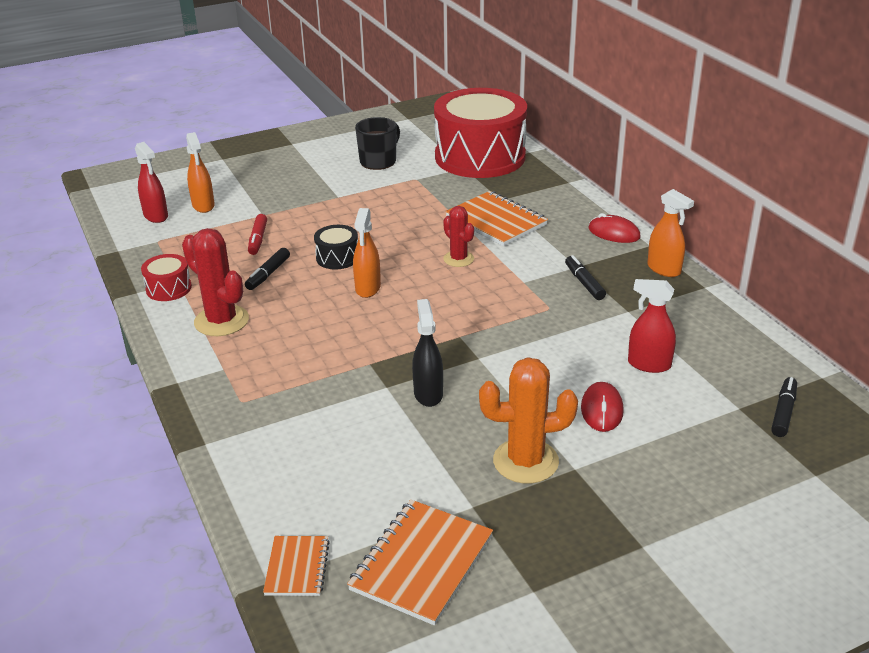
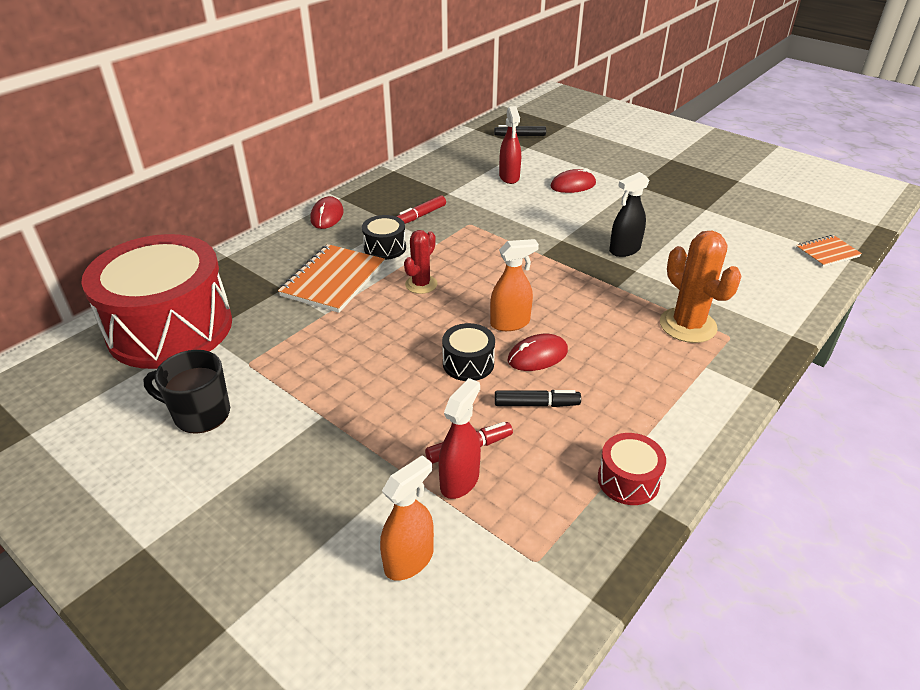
camera: 115 degrees left, 5 degrees up
(156, 216) = (470, 610): red spray bottle -> red spray bottle (459, 481)
(221, 321) = (644, 402): red cactus -> none
(316, 289) = (537, 356): none -> red mouse
(422, 563) = (766, 214): orange notebook -> none
(525, 461) = (648, 200): orange cactus -> orange cactus (687, 325)
(533, 252) = (385, 248): none -> black drum
(584, 283) = (420, 216): black marker -> red marker
(664, 269) = (377, 187): orange spray bottle -> none

